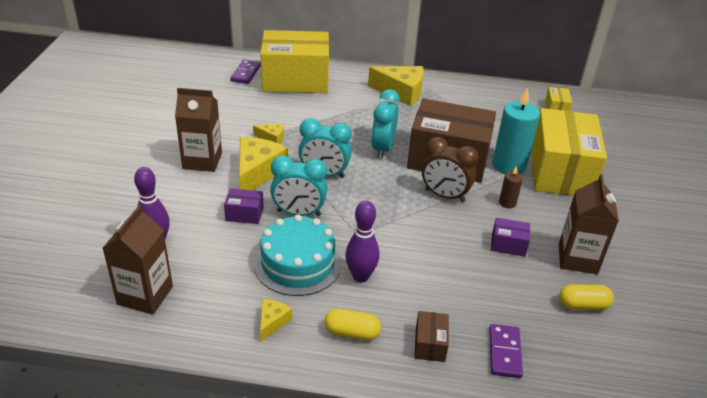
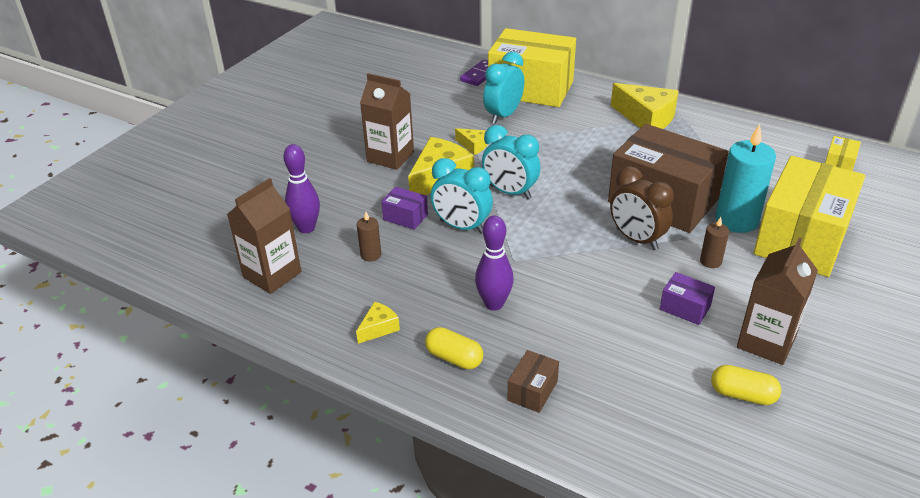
camera: 25 degrees right, 0 degrees up
(230, 255) = (371, 255): none -> brown candle
(298, 263) = (434, 276): turquoise cake -> none
(382, 149) = (591, 176): turquoise clock -> turquoise clock (503, 115)
(504, 352) = (614, 421): purple domino -> none

